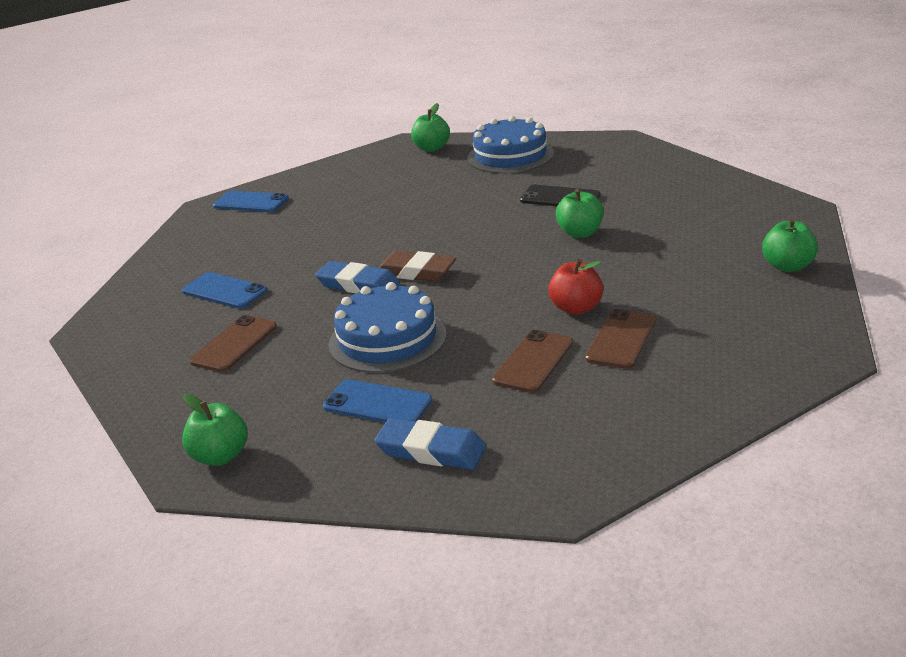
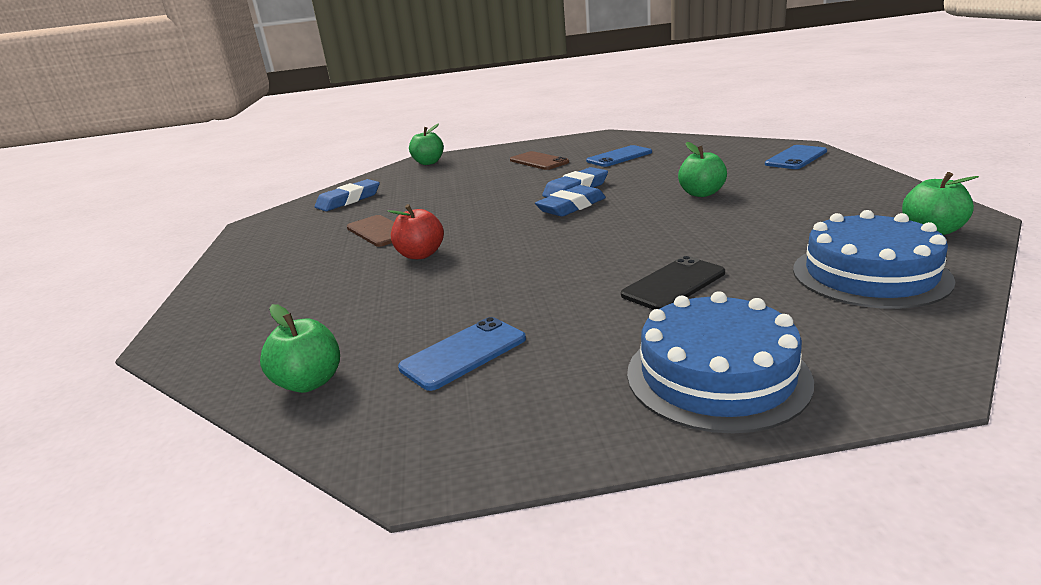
camera: 115 degrees right, 5 degrees down
(377, 404) = (413, 191): blue phone -> blue phone (463, 353)
(387, 339) = (481, 195): blue cake -> blue cake (717, 375)
(416, 272) = (571, 206): brown eraser -> blue eraser
(580, 233) = (560, 279): green apple -> green apple (701, 193)
(621, 339) = (350, 263): brown phone -> none

